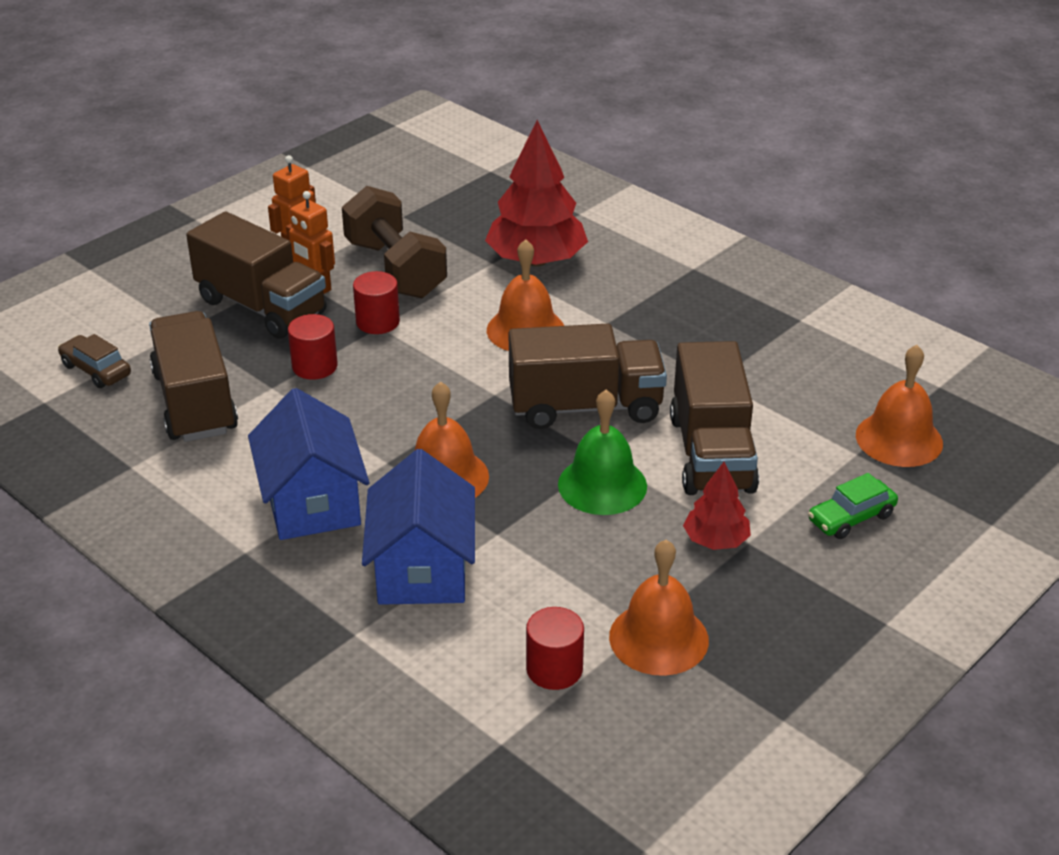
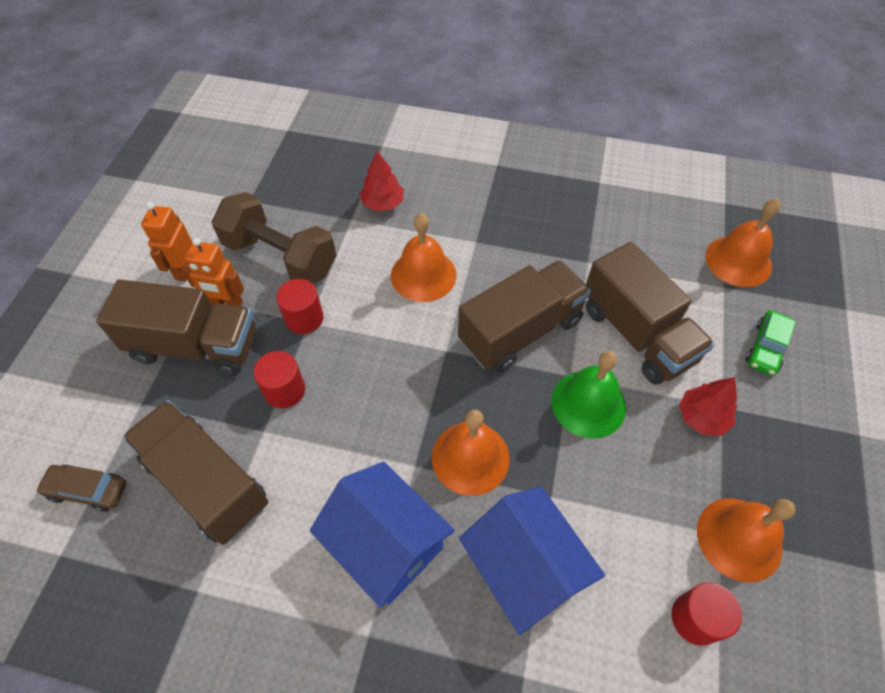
camera: 30 degrees left, 20 degrees up
(536, 260) = (383, 203): red tree -> red tree, size x0.53

